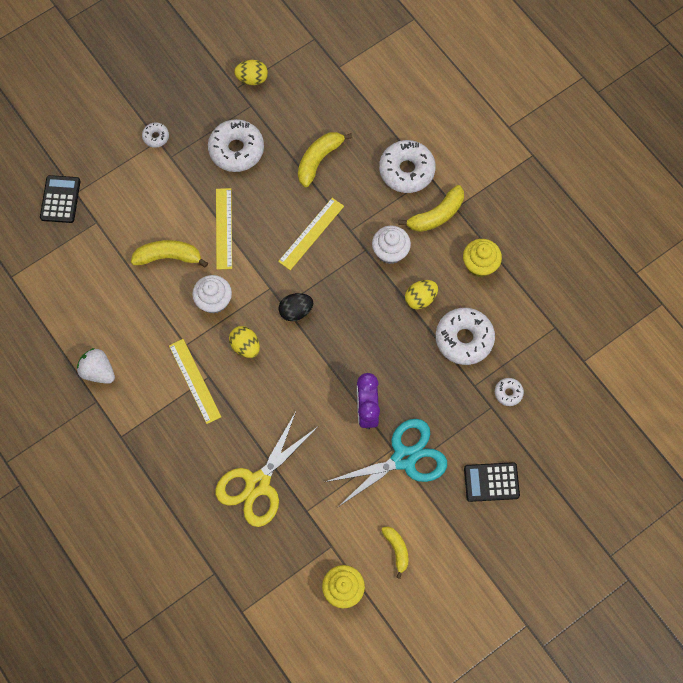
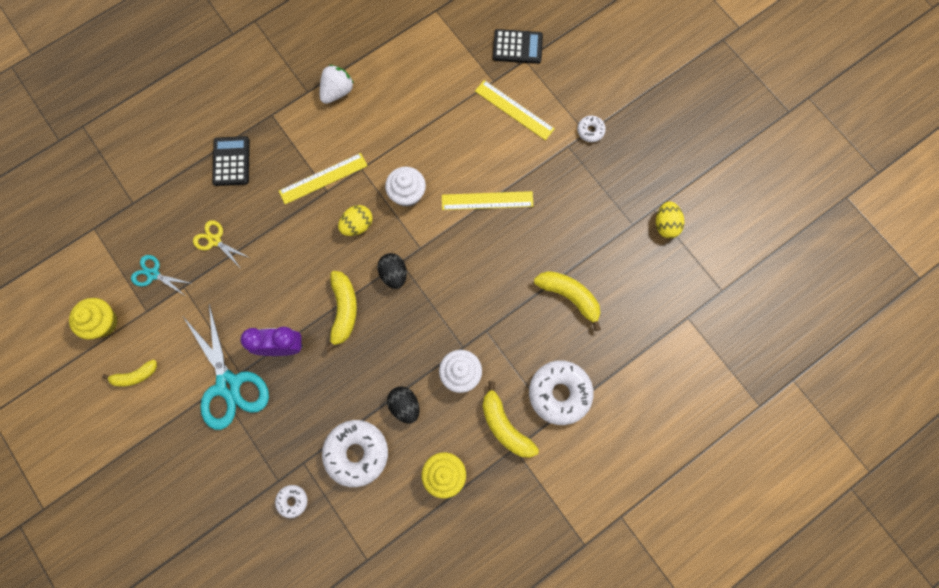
camera: 90 degrees right, 5 degrees up
(169, 257) = (455, 149): yellow banana -> yellow banana (343, 310)
(236, 150) = (578, 211): white donut -> none
(258, 483) = (215, 240): yellow scissors -> yellow scissors, size x0.50
(293, 543) = (153, 274): none -> turquoise scissors
(311, 233) = (481, 289): yellow ruler -> yellow ruler (514, 110)
(420, 299) = (405, 405): yellow egg -> black egg
(491, 482) = (195, 477): black calculator -> black calculator (231, 161)

